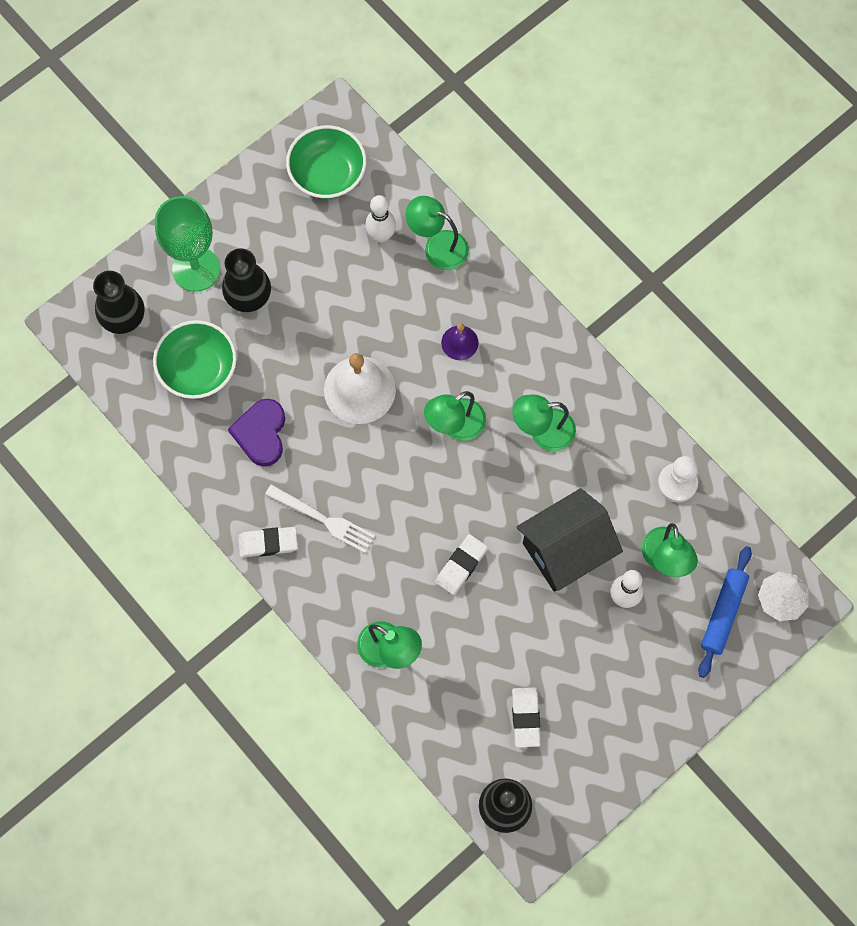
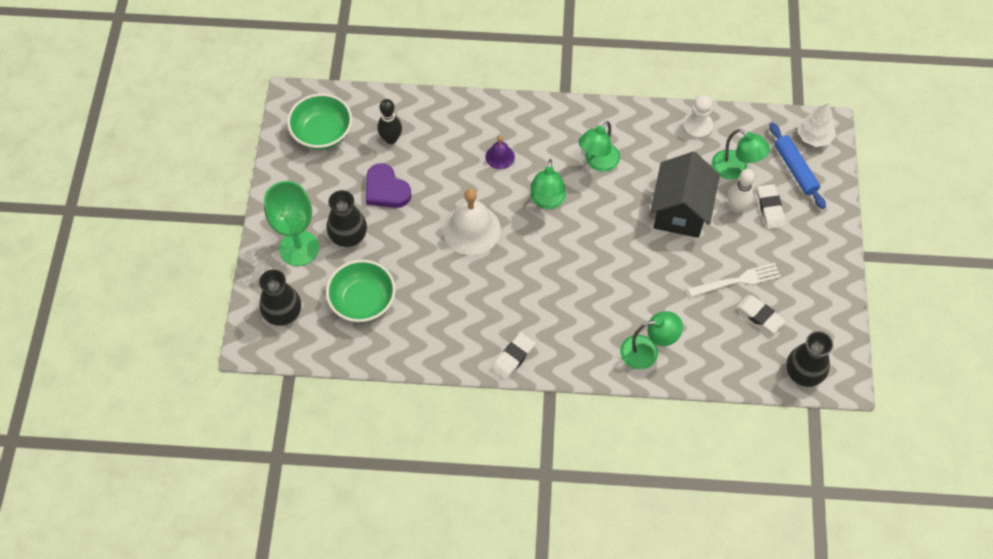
camera: 45 degrees left, 10 degrees down
(261, 433) = (441, 303): purple heart -> purple heart (386, 190)
(324, 520) = (531, 315): white fork -> white fork (738, 280)
(381, 235) = (391, 139): white bowling pin -> black bowling pin
(437, 246) = (430, 118): green lamp -> none
(461, 565) = (634, 270): white eraser -> white eraser (770, 208)

